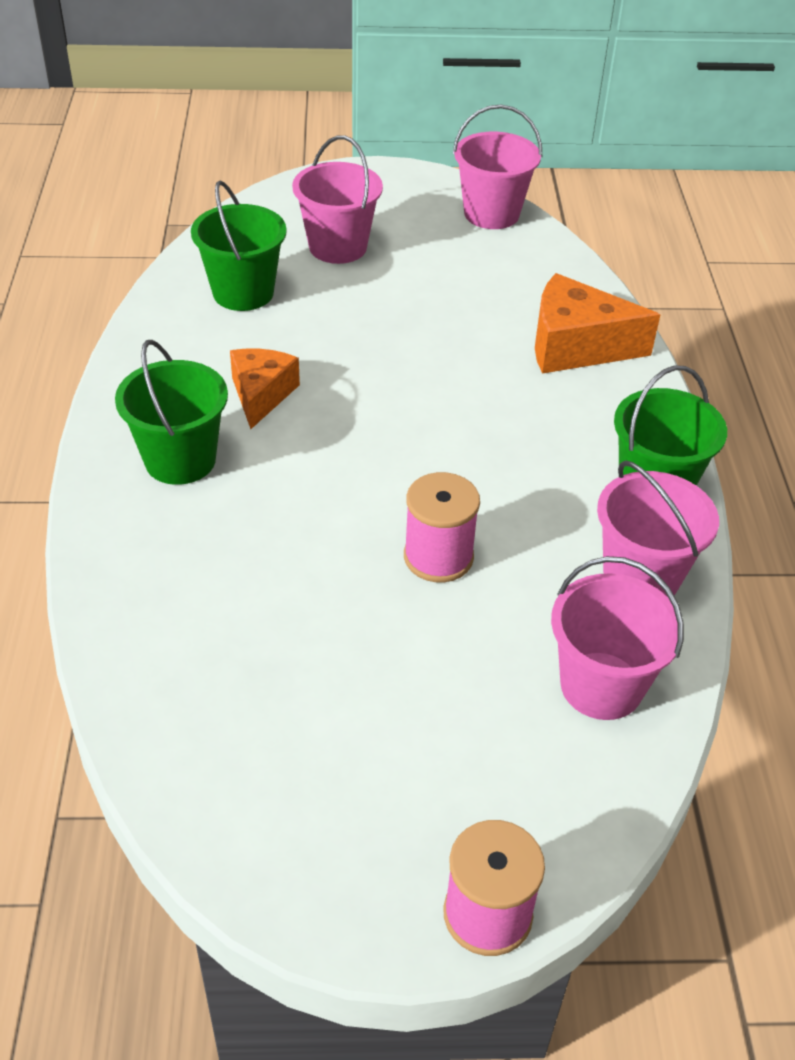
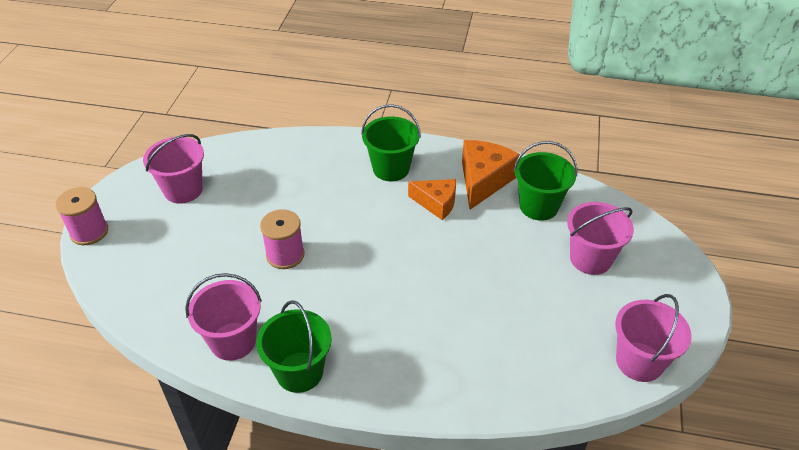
camera: 105 degrees right, 0 degrees up
(576, 346) = (454, 371): orange cheese -> orange cheese (483, 180)
(601, 685) = (172, 301): pink bucket -> pink bucket (183, 190)

